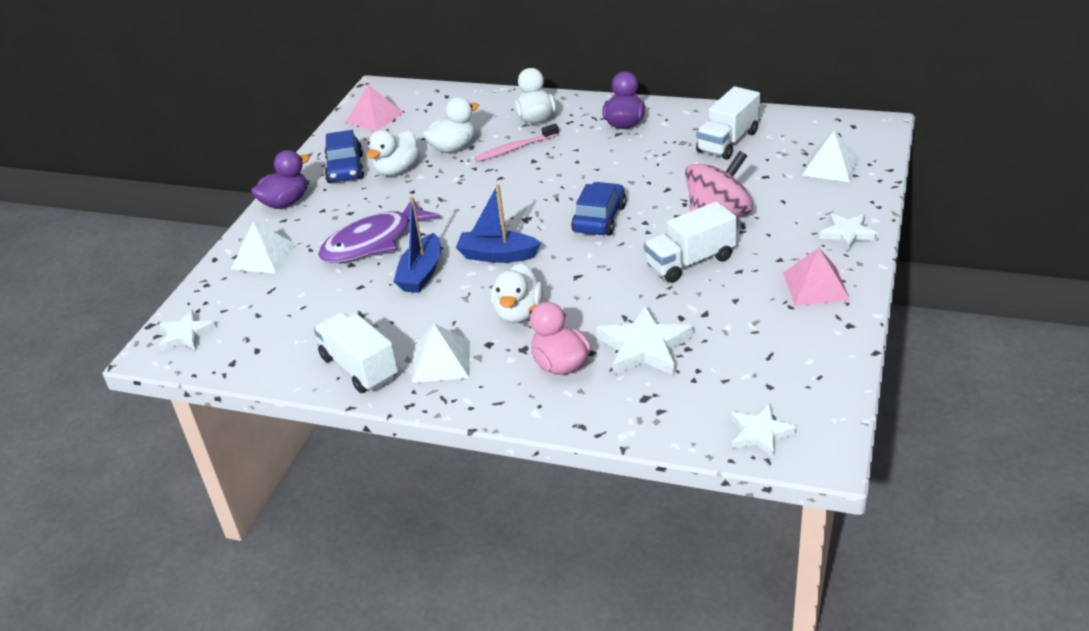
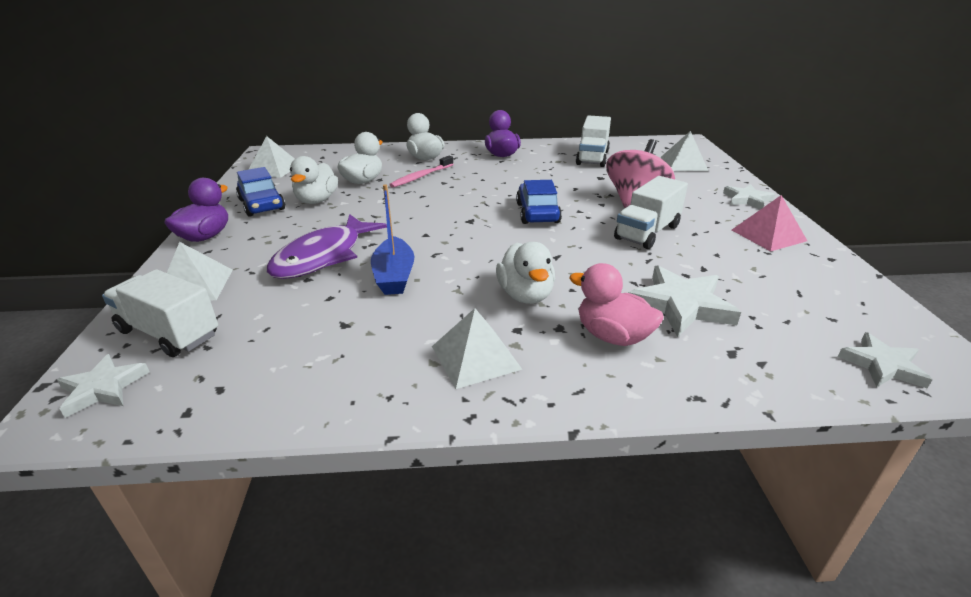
camera: 25 degrees left, 5 degrees down
(359, 368) = (376, 384): white truck -> white truck (169, 333)
(374, 117) = (274, 169): pink pyramid -> white pyramid
(497, 255) = (464, 250): blue boat -> none

